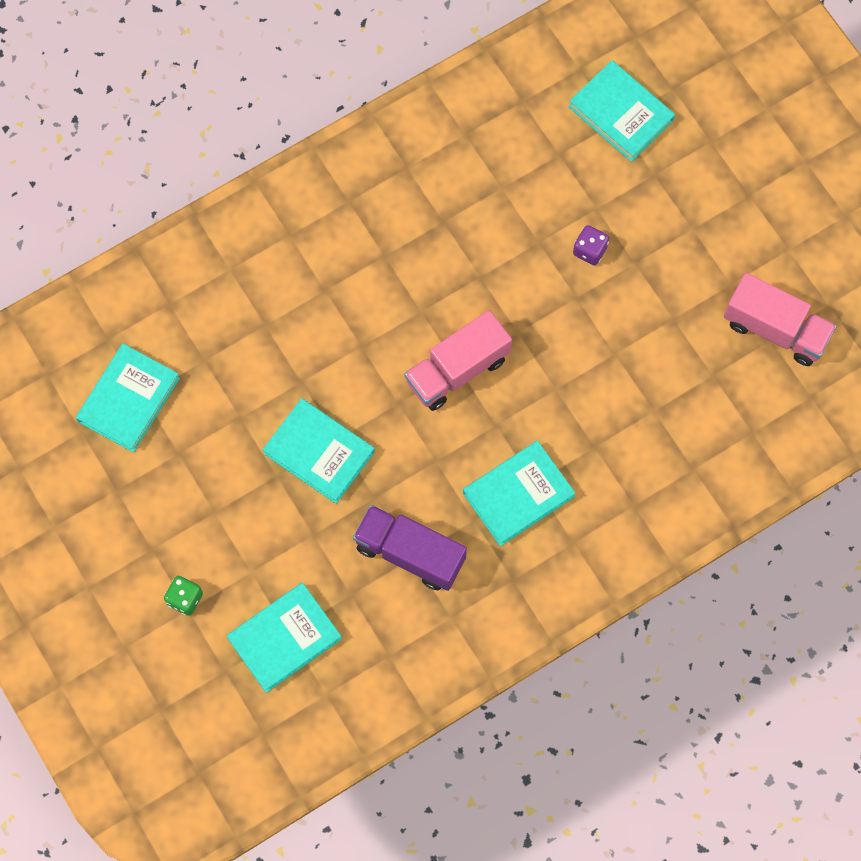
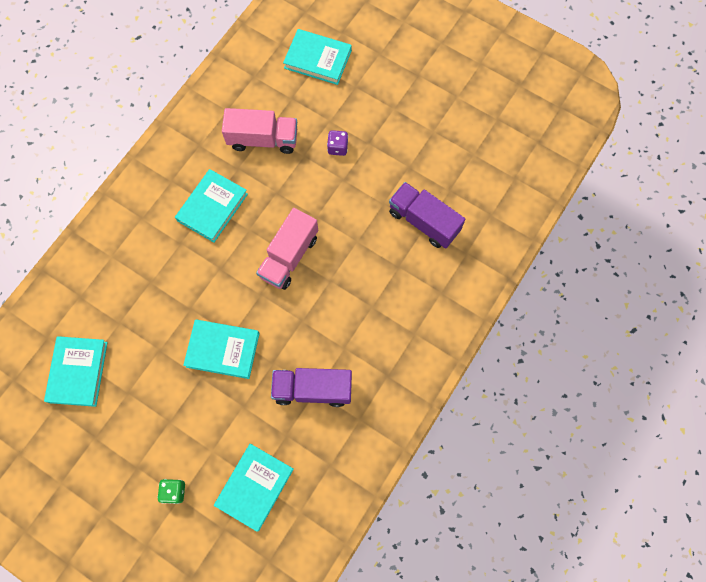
camera: 25 degrees left, 0 degrees up
(518, 495) = (365, 319): turquoise book -> turquoise book (212, 207)
(657, 401) = (423, 221): none -> purple truck
(775, 329) = (473, 147): pink truck -> pink truck (263, 139)

